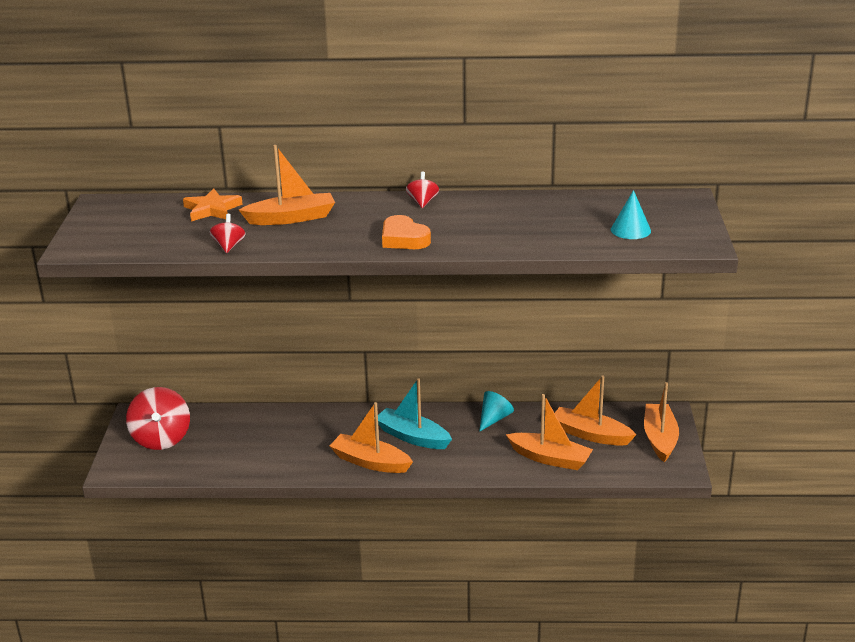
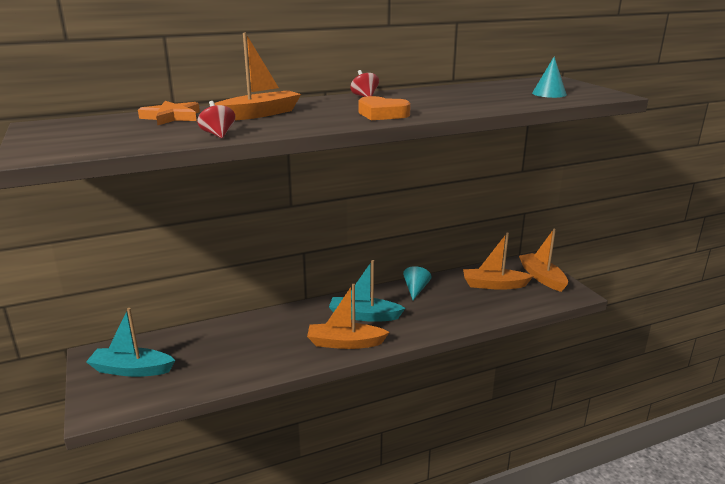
camera: 25 degrees left, 5 degrees down
(161, 439) = (131, 370): red spinning top -> turquoise boat
(550, 458) = (482, 307): orange boat -> none

